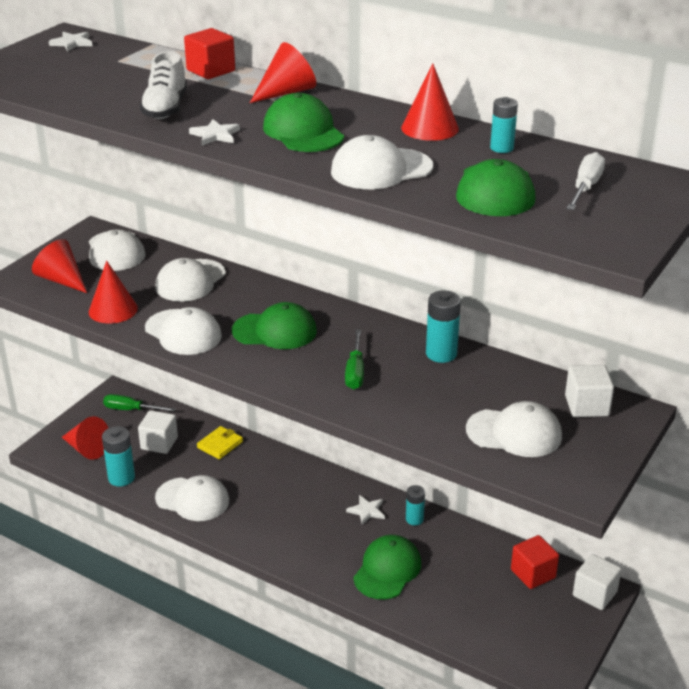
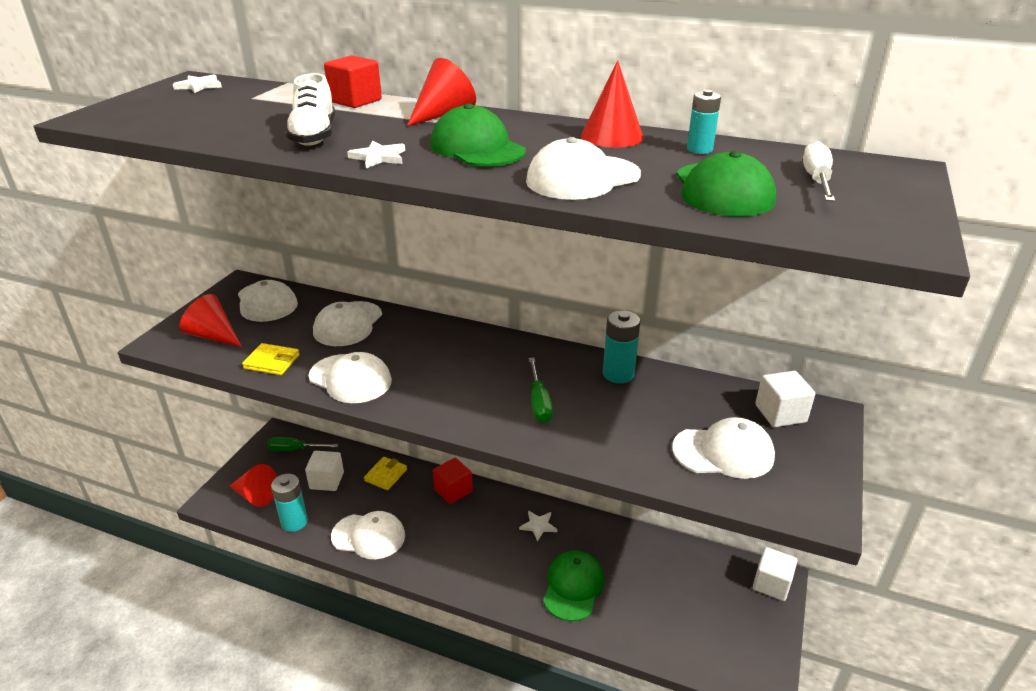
camera: 10 degrees left, 0 degrees up
(113, 310) = (272, 362): red cone -> yellow wallet
(275, 331) = (445, 367): green cap -> none
(414, 519) = (584, 528): turquoise battery -> none
(533, 574) = (709, 571): red cube -> red cube (453, 490)

